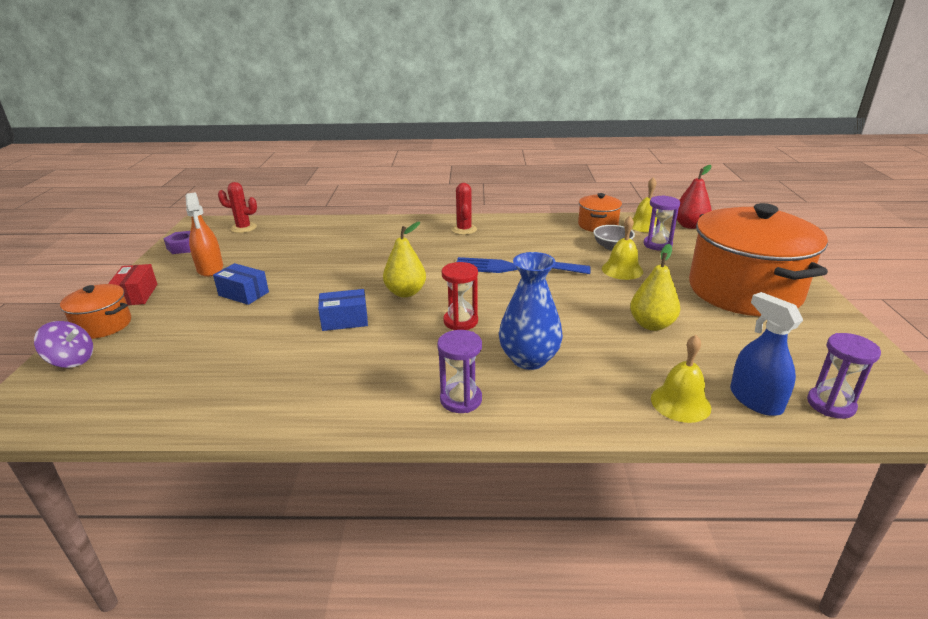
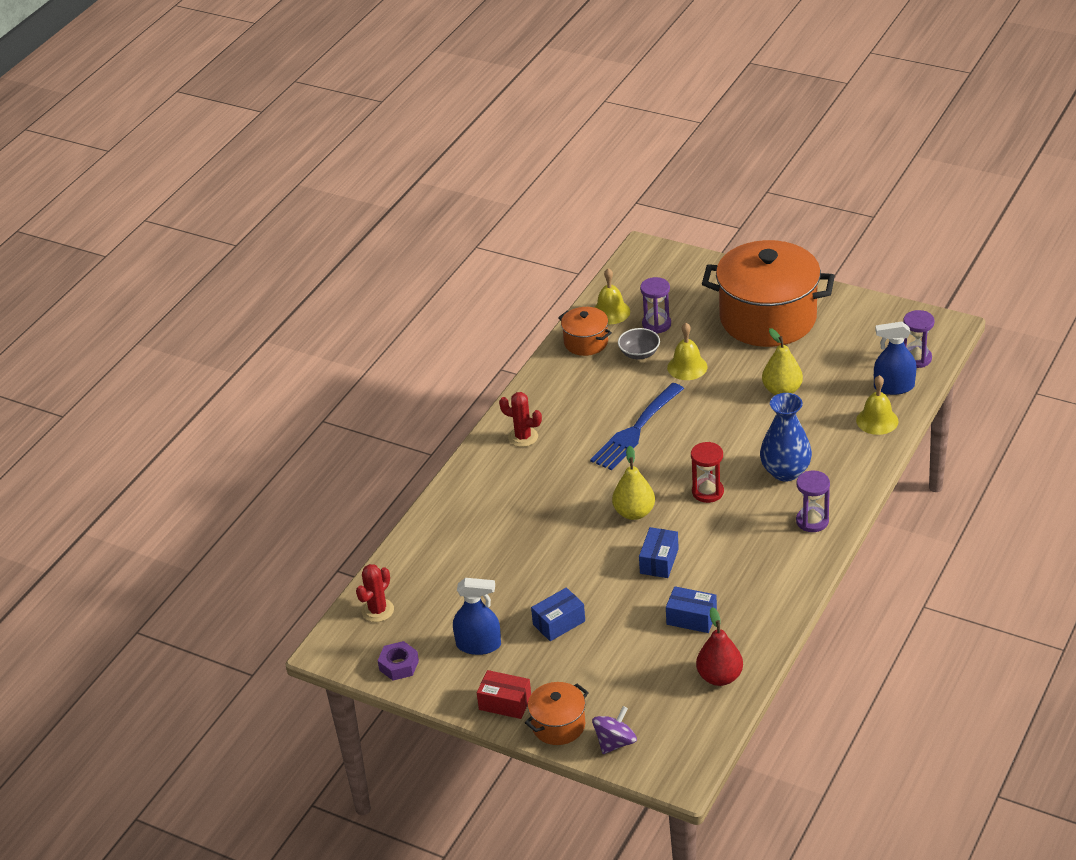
camera: 60 degrees left, 10 degrees up
(210, 268) = (478, 645): orange spray bottle -> blue spray bottle
(265, 359) = (691, 618): none -> blue box
(689, 225) = (633, 285): red pear -> red pear (720, 677)

